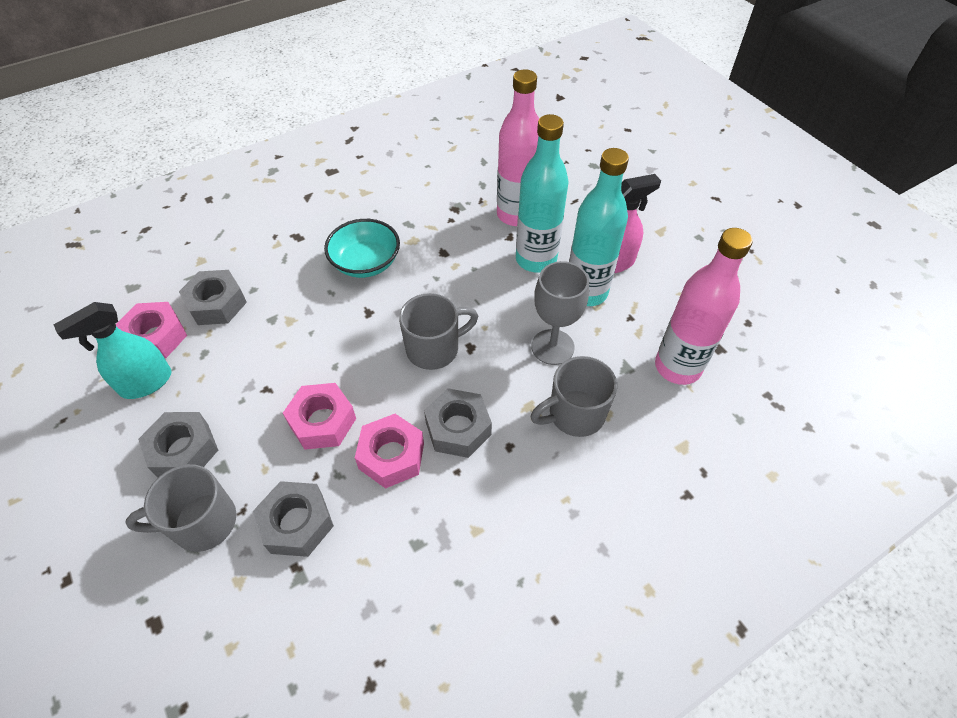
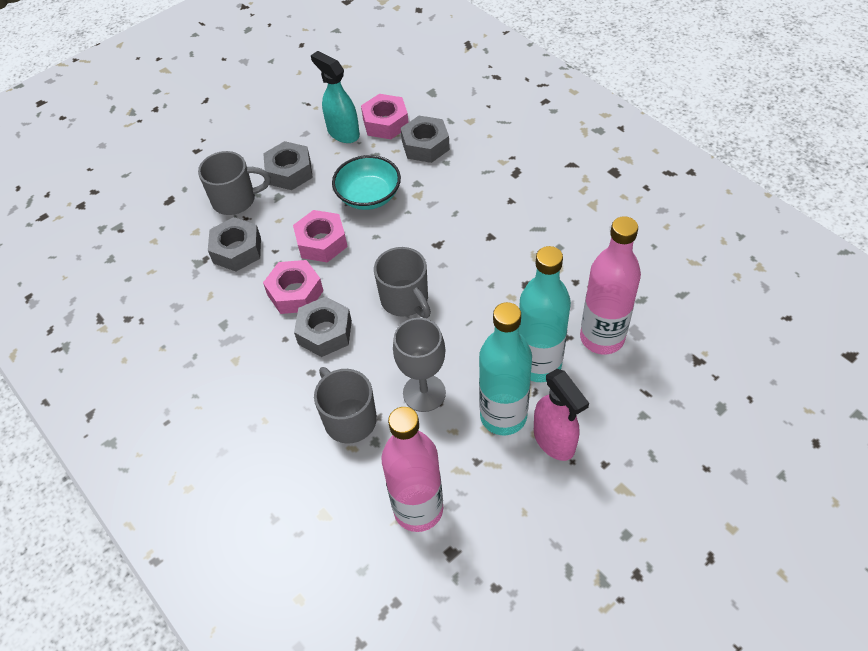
camera: 85 degrees right, 0 degrees up
(202, 523) = (235, 200): grey mug -> grey mug turned 105 degrees clockwise
(366, 263) = (496, 228): turquoise bowl -> turquoise bowl (369, 196)

